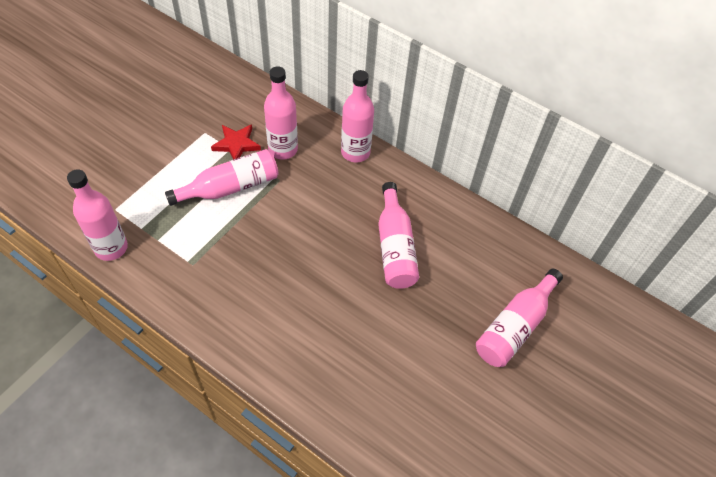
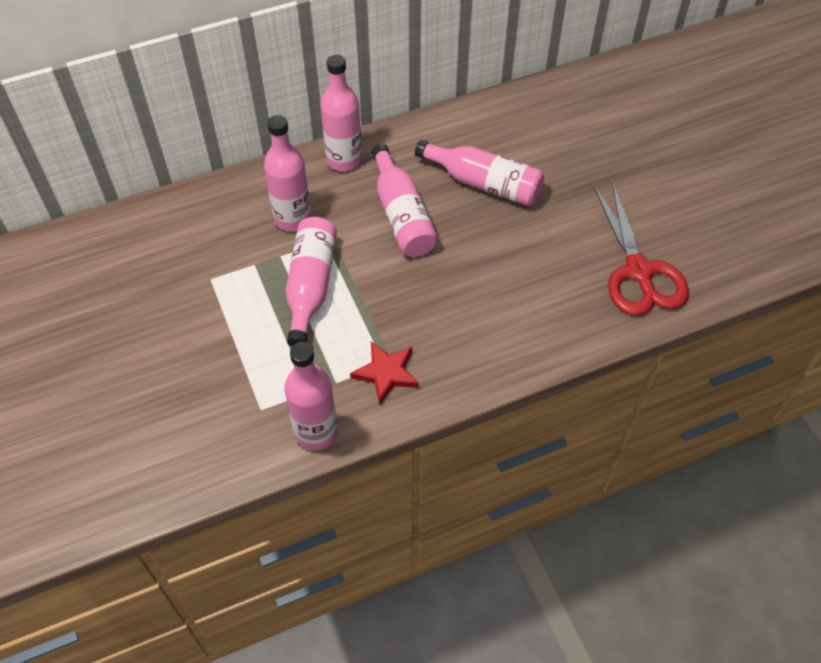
camera: 55 degrees left, 0 degrees up
(236, 144) = (252, 256): red star -> red star (386, 373)
(378, 396) = (638, 271): none -> red scissors
(515, 326) = (624, 141): pink bottle -> pink bottle (402, 215)

